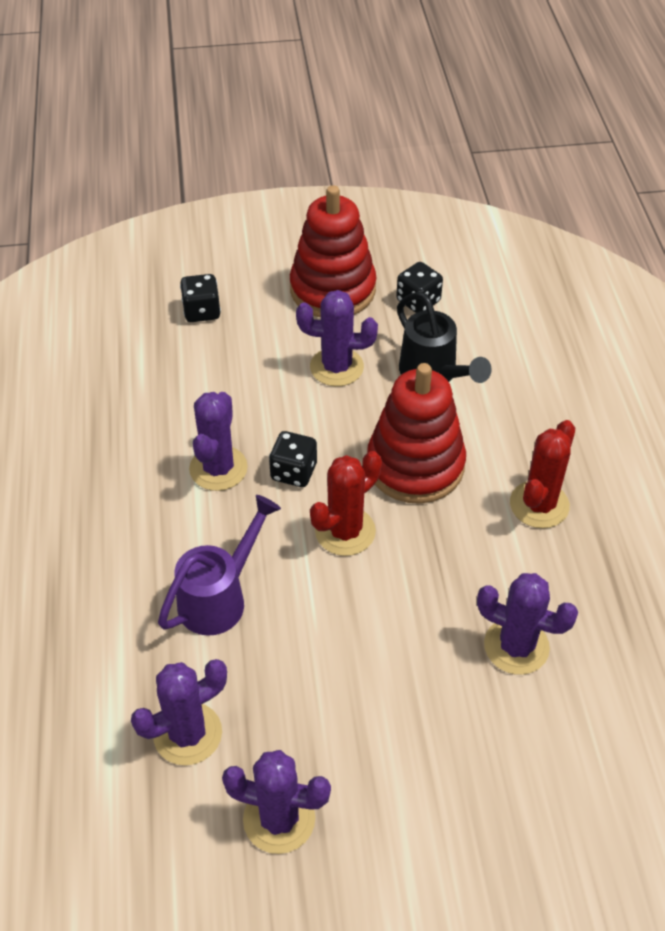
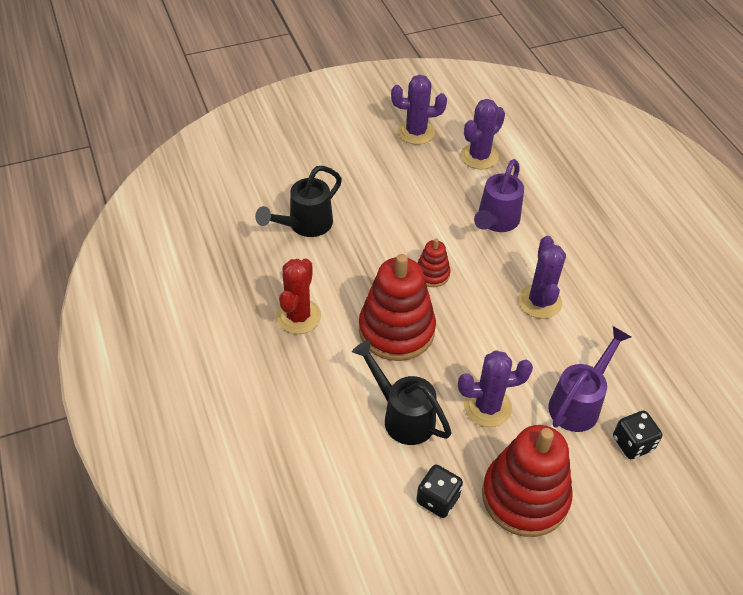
camera: 165 degrees right, 0 degrees up
(235, 354) = (579, 403): none -> purple watering can
(293, 472) = (484, 309): black dice -> none
(345, 531) = (432, 274): red cactus -> red stacking toy
(516, 646) = (304, 225): purple cactus -> black watering can

